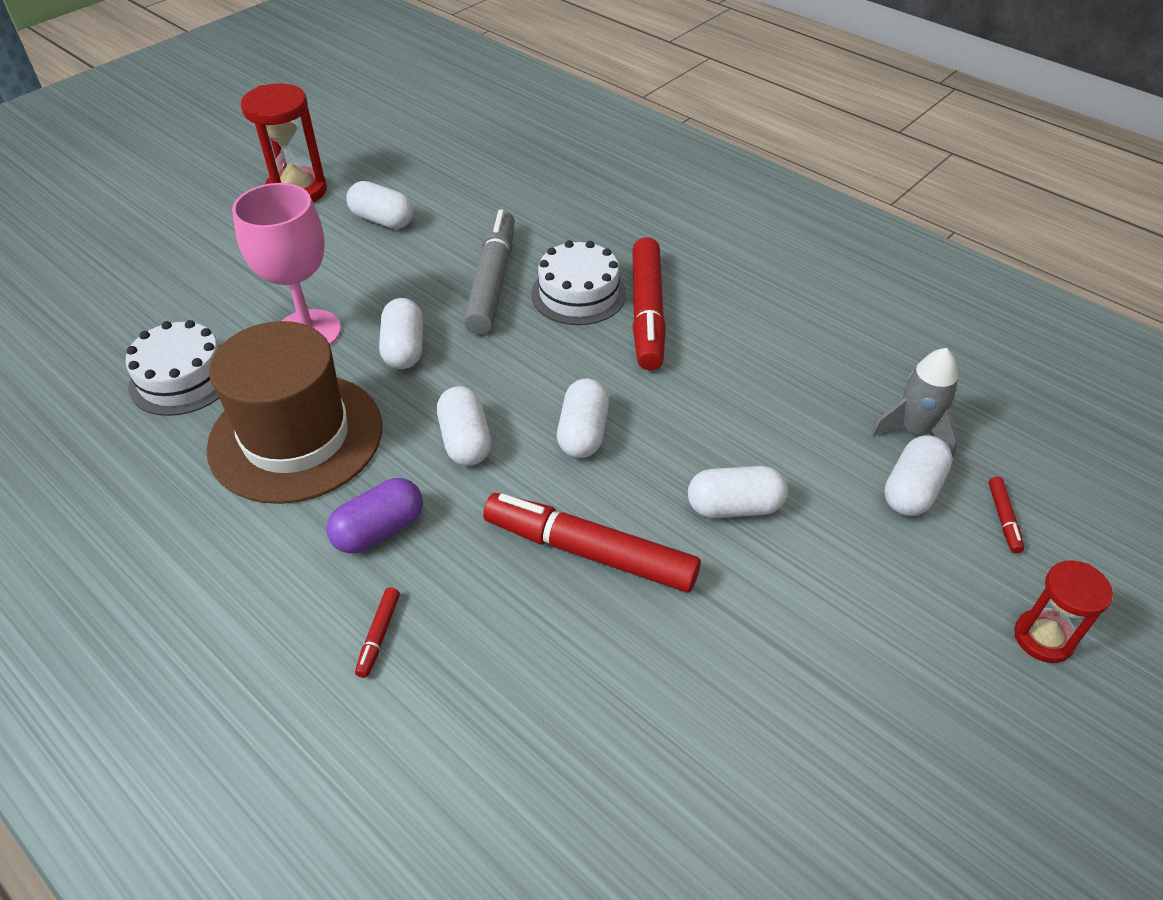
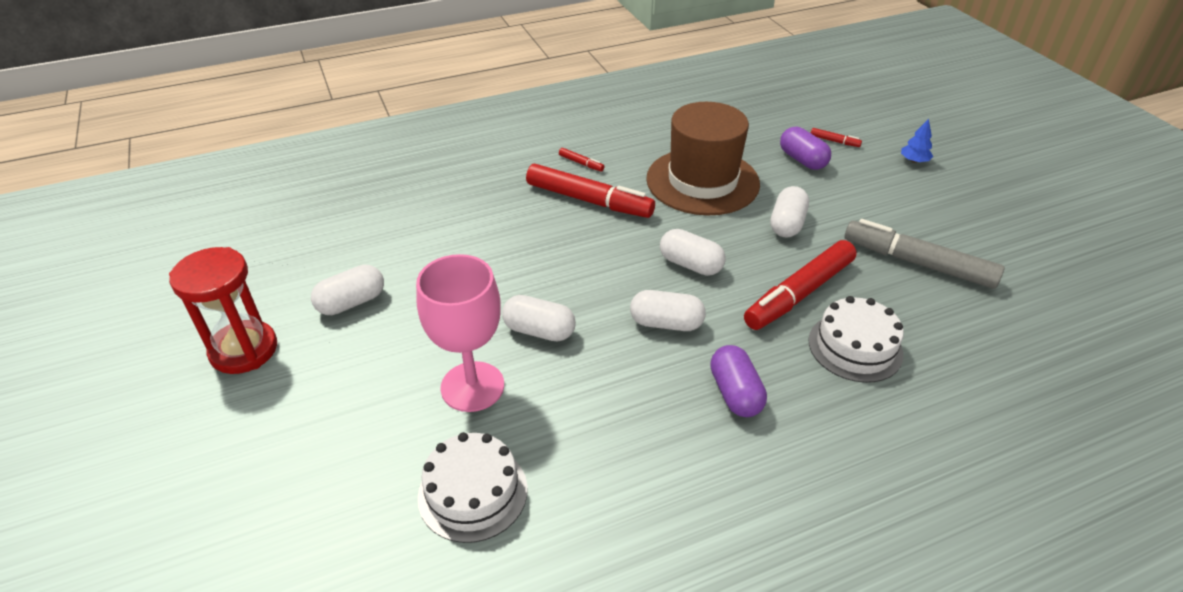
camera: 65 degrees left, 5 degrees down
(296, 437) = (605, 422): brown hat -> brown hat (702, 181)
(378, 636) = (836, 417): red marker -> red marker (581, 163)
(493, 281) = (494, 261): grey marker -> grey marker (917, 263)
(578, 293) = (544, 224): white cake -> white cake (855, 347)
(912, 490) = (802, 160): white capsule -> purple capsule
(914, 430) = (758, 142): grey rocket -> none
(1043, 638) = (914, 161): red hourglass -> blue tree

